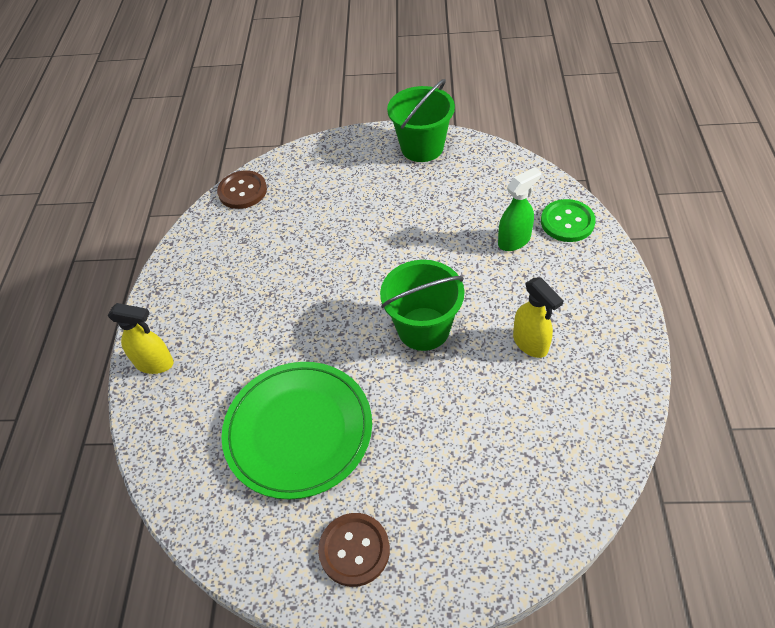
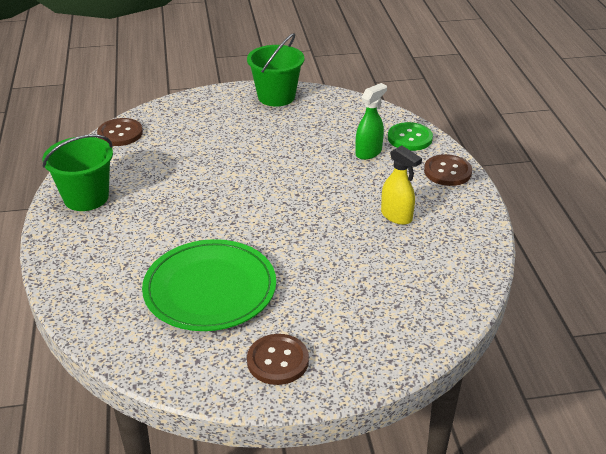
camera: 15 degrees left, 15 degrees down
(155, 363) = (65, 256): yellow spray bottle -> none
(423, 329) = (304, 214): green bucket -> green bucket (86, 197)
(604, 279) = (447, 172): none -> brown button

